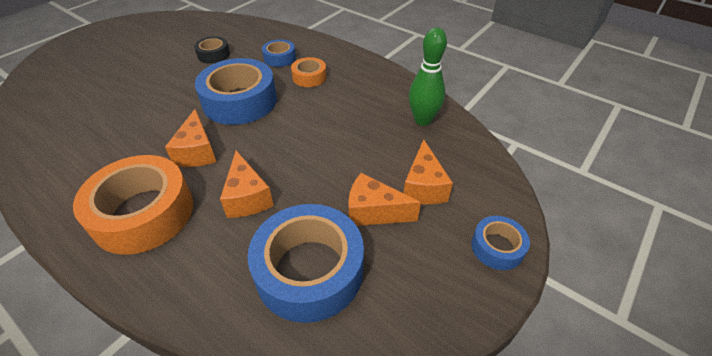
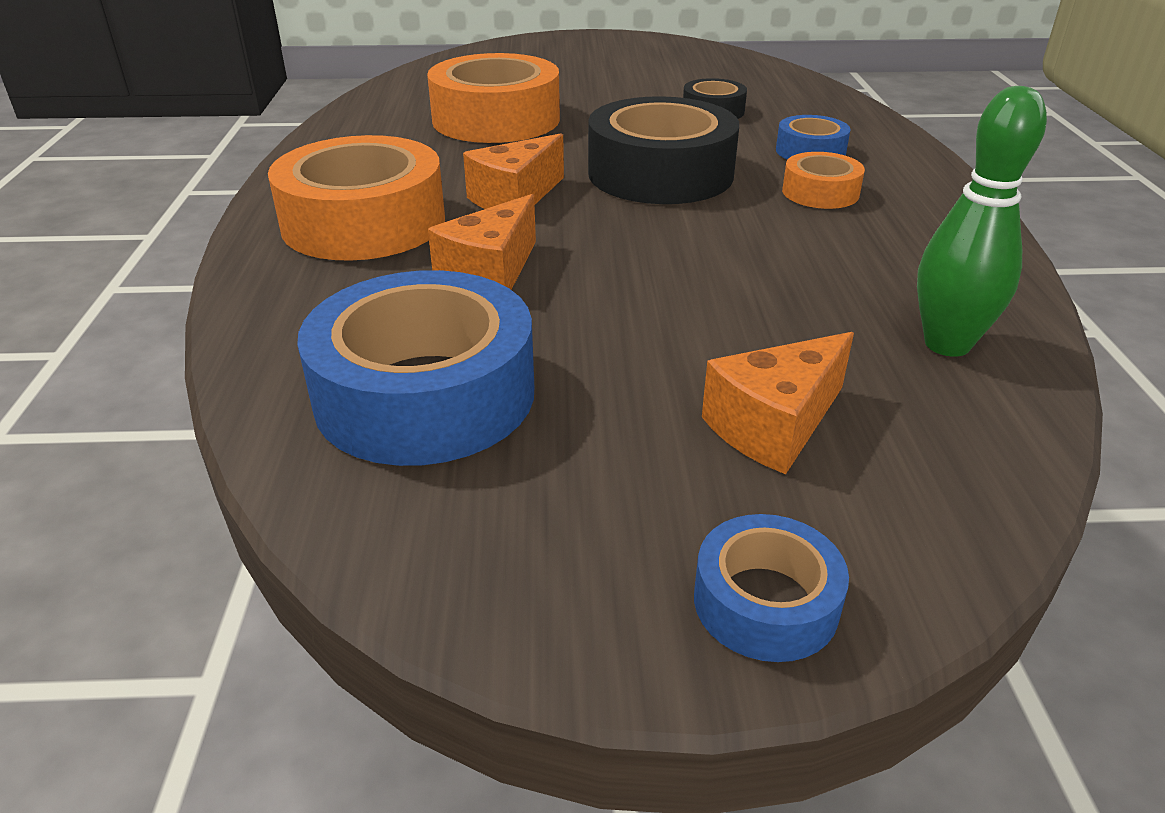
camera: 50 degrees right, 10 degrees down
(115, 112) = (496, 119): none -> orange tape
(240, 101) = (660, 173): blue tape -> black tape
(373, 212) = (627, 398): orange cheese -> none

